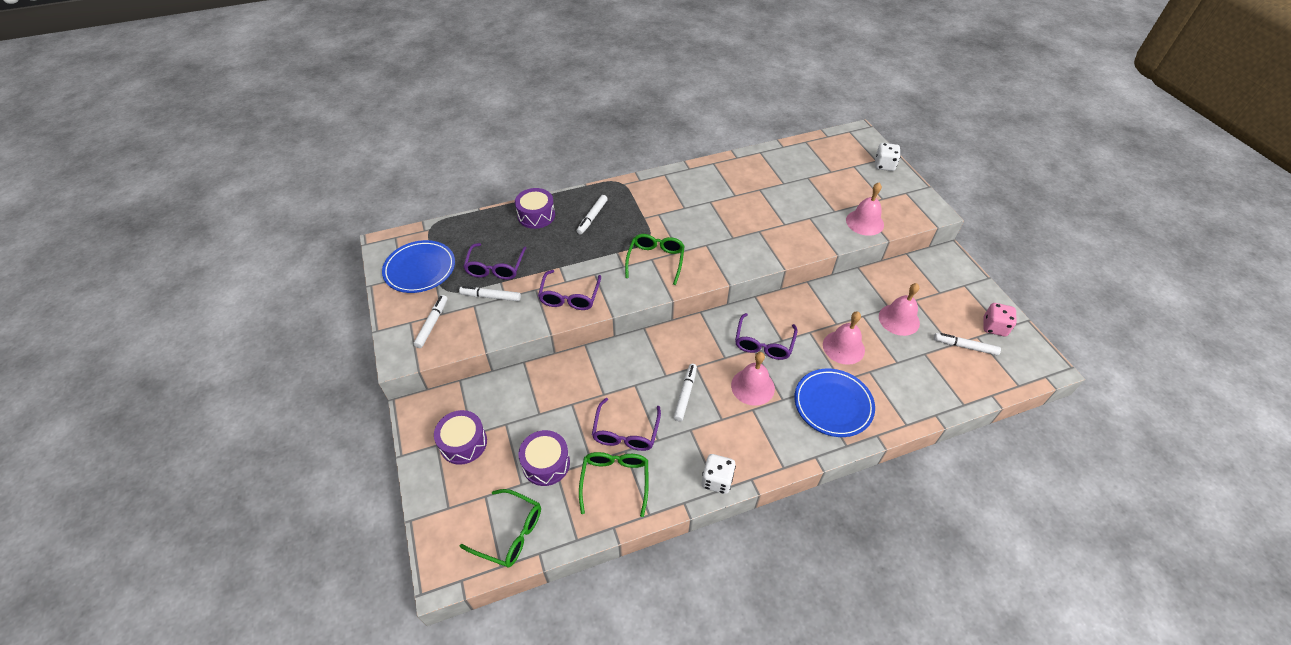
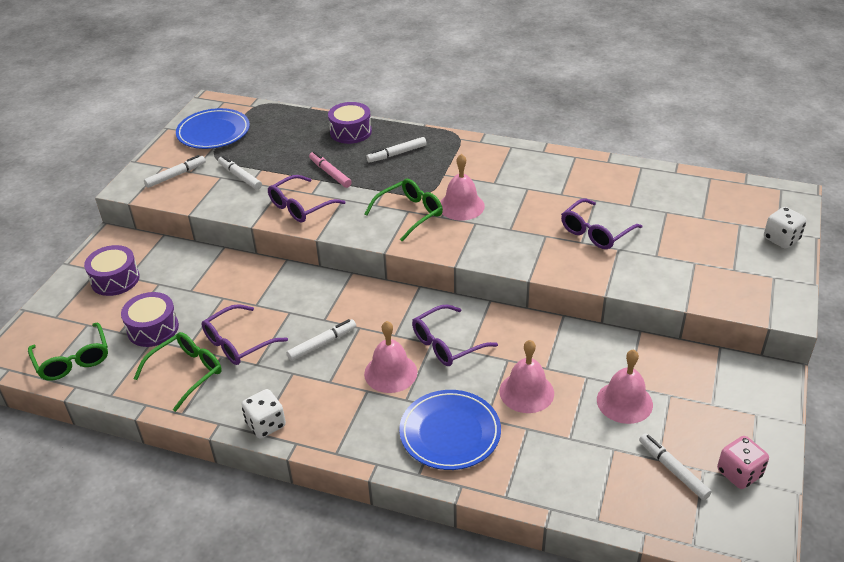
camera: 40 degrees right, 10 degrees down
(495, 267) = (270, 157): purple glasses -> purple glasses (596, 232)
(560, 258) = (330, 173): none -> pink marker
(864, 222) = (679, 281): pink bell -> pink bell (461, 206)

